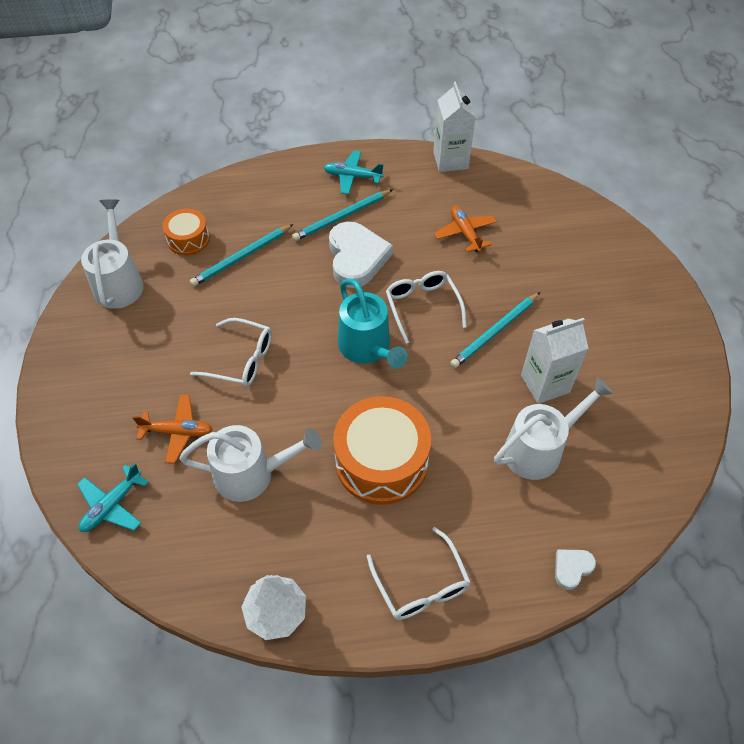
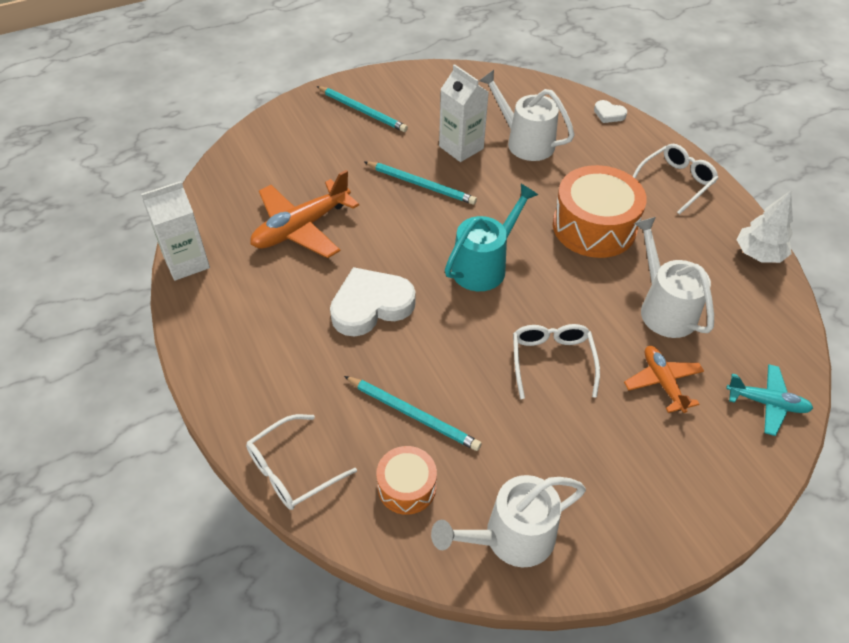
camera: 110 degrees left, 5 degrees down
(342, 217) = (312, 336): turquoise pencil -> turquoise pencil (362, 111)
(352, 177) = (238, 346): turquoise plane -> none
(422, 307) = (414, 238): white glasses -> white glasses (292, 470)
(465, 233) = (301, 228): orange plane -> orange plane, size x1.68

